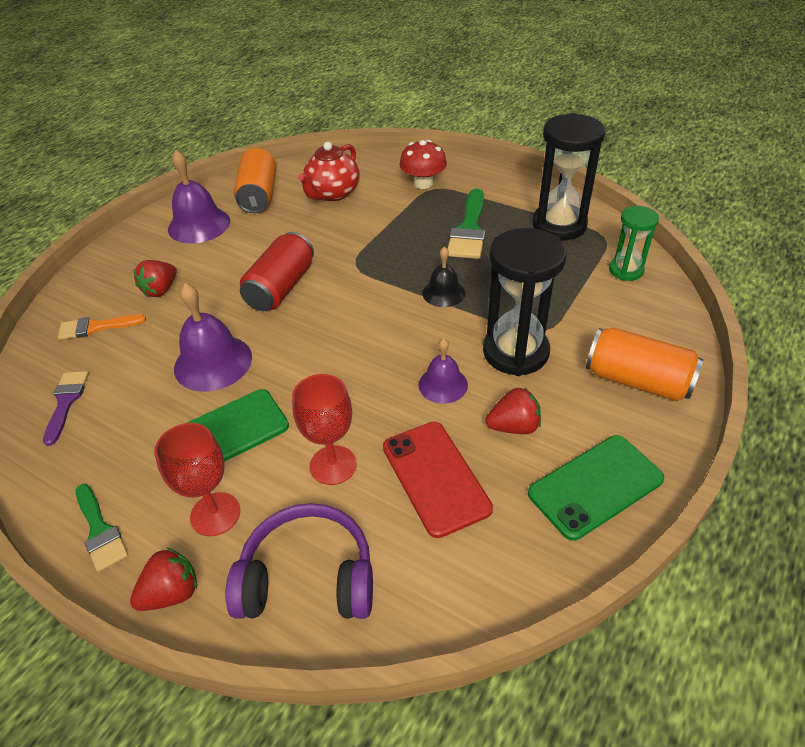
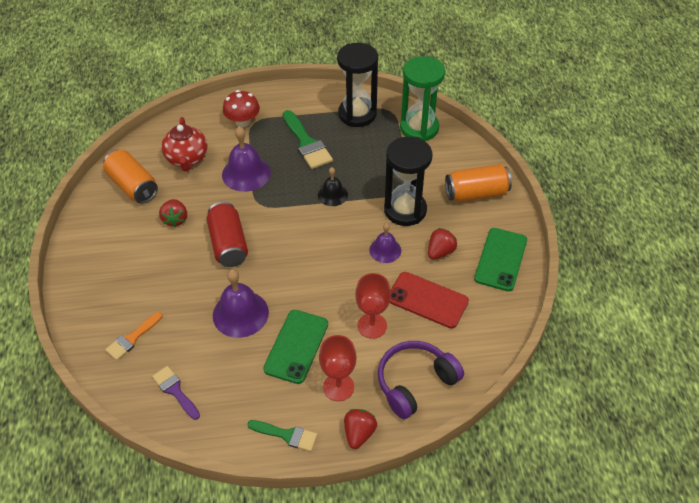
camera: 40 degrees left, 5 degrees up
(161, 290) = (146, 290): red strawberry -> red strawberry (175, 219)
(199, 225) = (114, 230): purple bell -> purple bell (246, 173)
(626, 270) = (419, 128): green hourglass -> green hourglass, size x1.73

